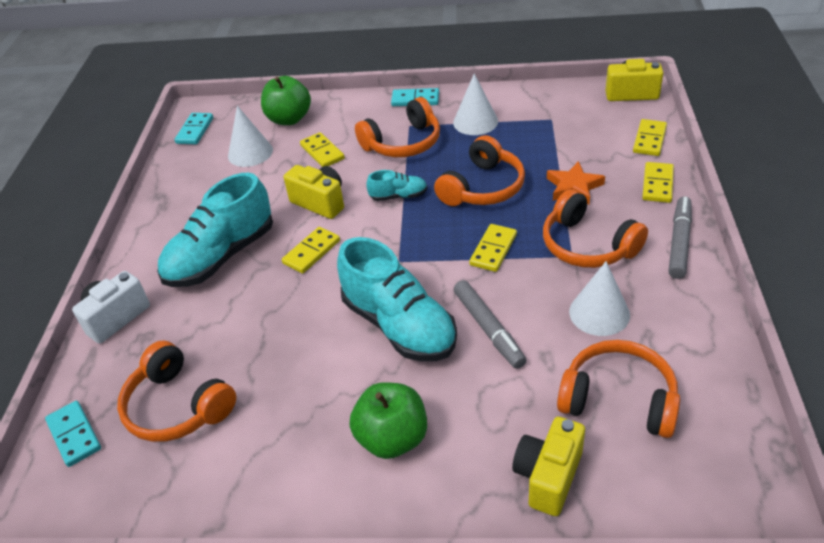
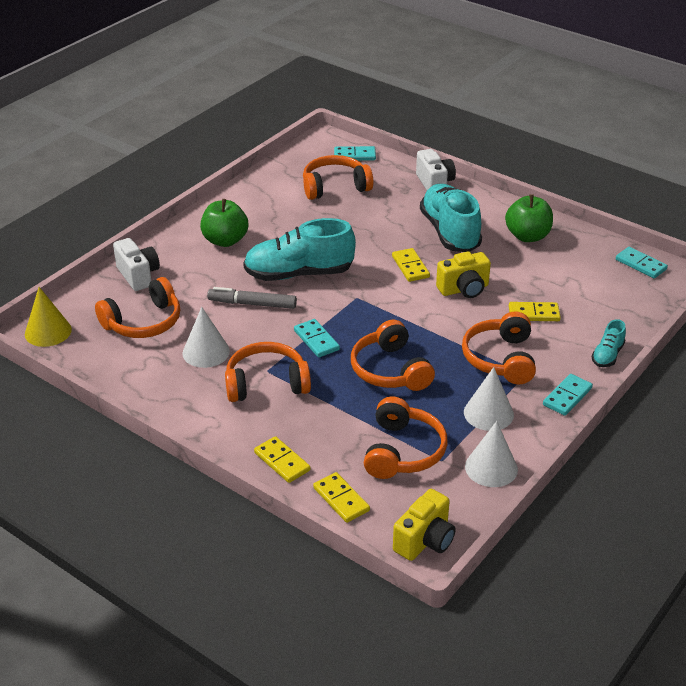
camera: 120 degrees right, 5 degrees down
(250, 153) = (573, 280): white cone -> white cone (491, 468)
(289, 119) = (608, 315): green apple -> green apple (527, 236)
(398, 196) = (428, 326): turquoise shoe -> turquoise shoe (607, 355)
(493, 250) = (316, 340): yellow domino -> turquoise domino
(548, 476) = (138, 275): yellow camera -> white camera
(566, 138) = (402, 451): none -> orange headphones
(574, 187) = (334, 416): orange star -> none
(679, 242) = (213, 427): grey marker -> none
(743, 482) = (48, 331): none -> yellow cone

